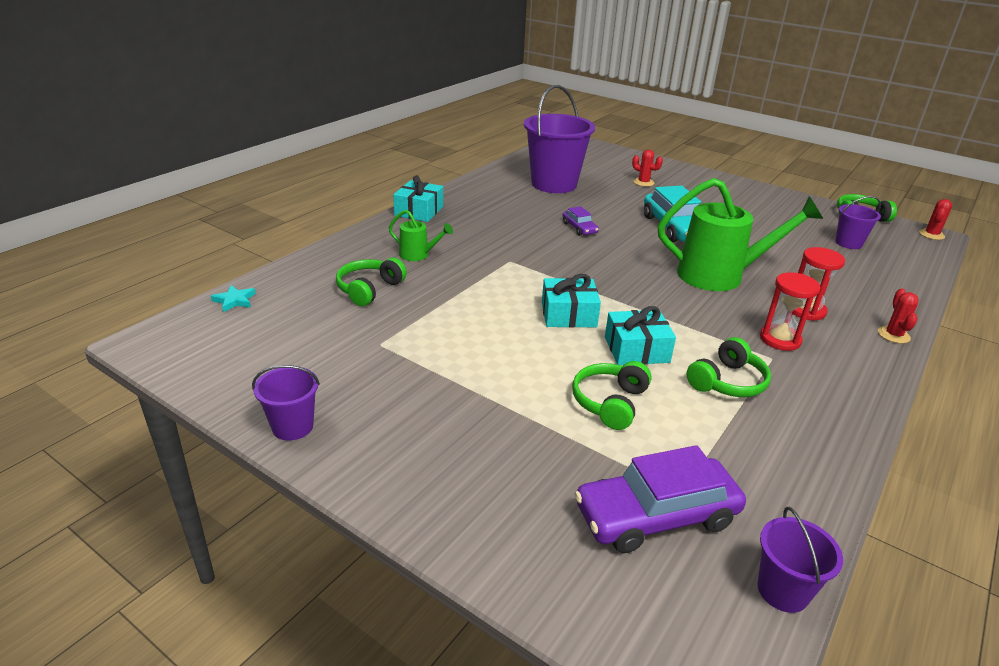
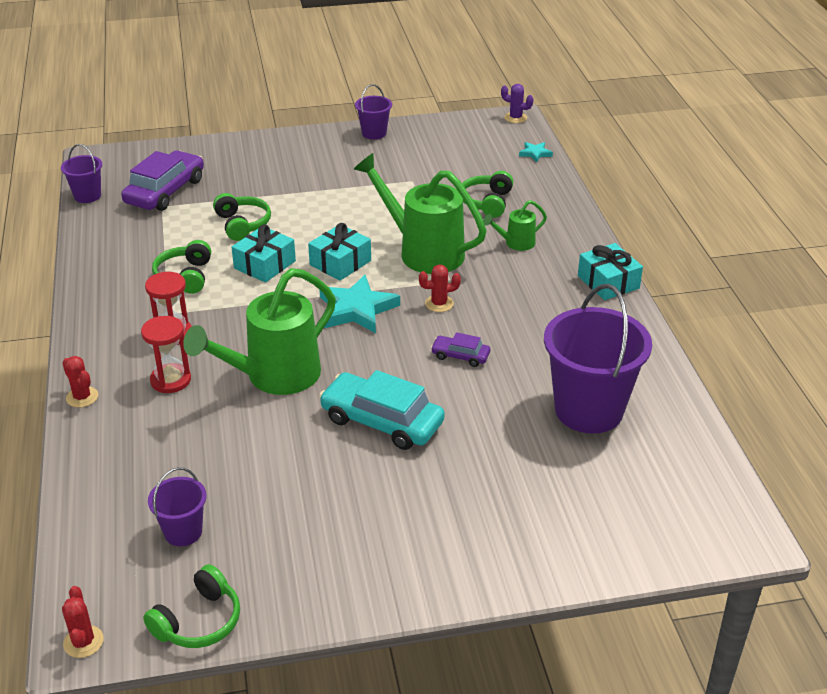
camera: 135 degrees right, 5 degrees up
(146, 343) = (515, 118): none -> purple cactus
(369, 289) = (487, 202): green headphones -> green headphones turned 150 degrees counterclockwise
(491, 286) = (423, 251): none -> green watering can
(606, 280) = (357, 309): none -> turquoise star
(643, 182) = (516, 493): red cactus -> red cactus (439, 304)

